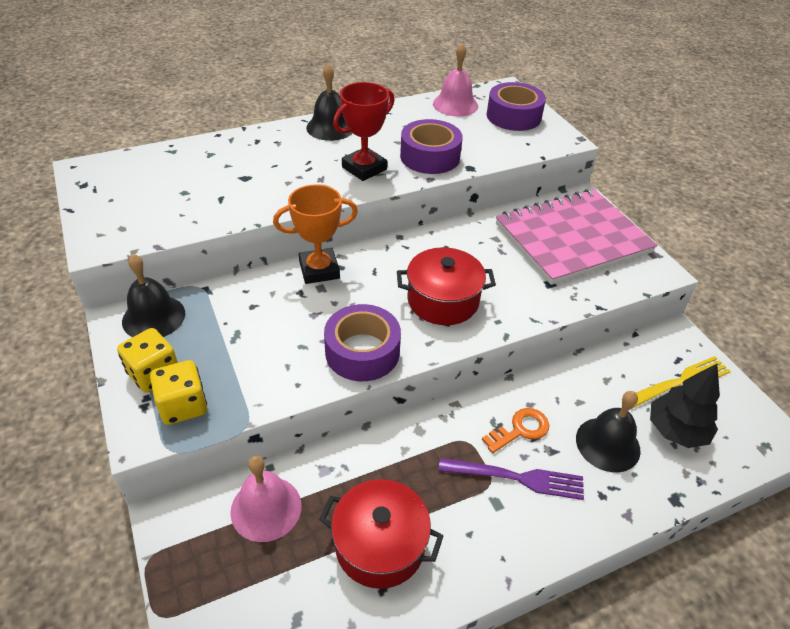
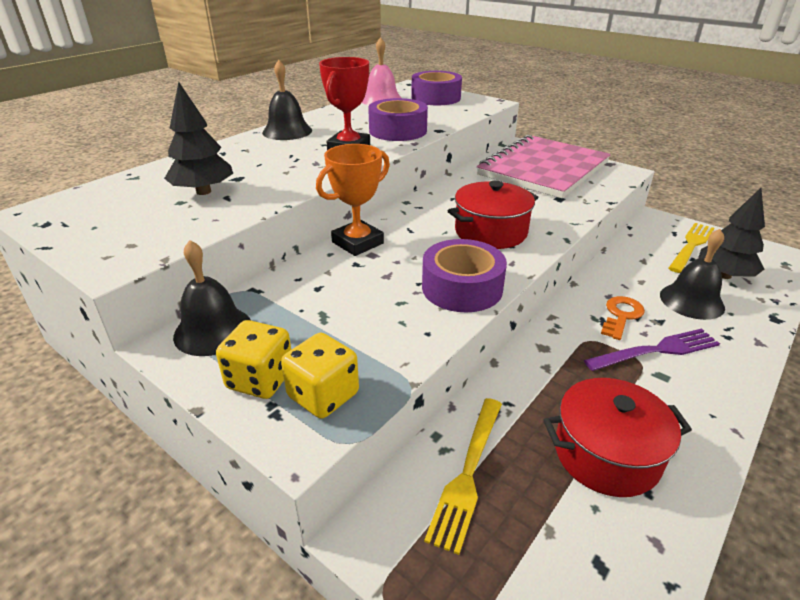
camera: 25 degrees left, 10 degrees down
(208, 186) = (204, 192): none -> black tree
(266, 508) = (468, 474): pink bell -> yellow fork

